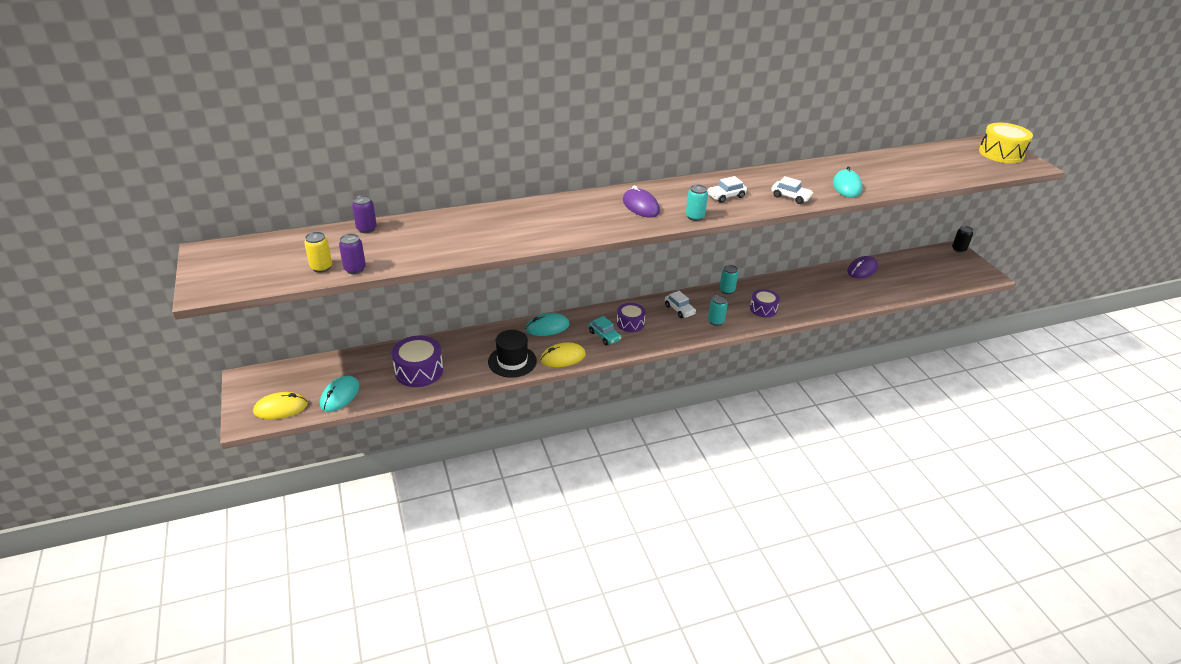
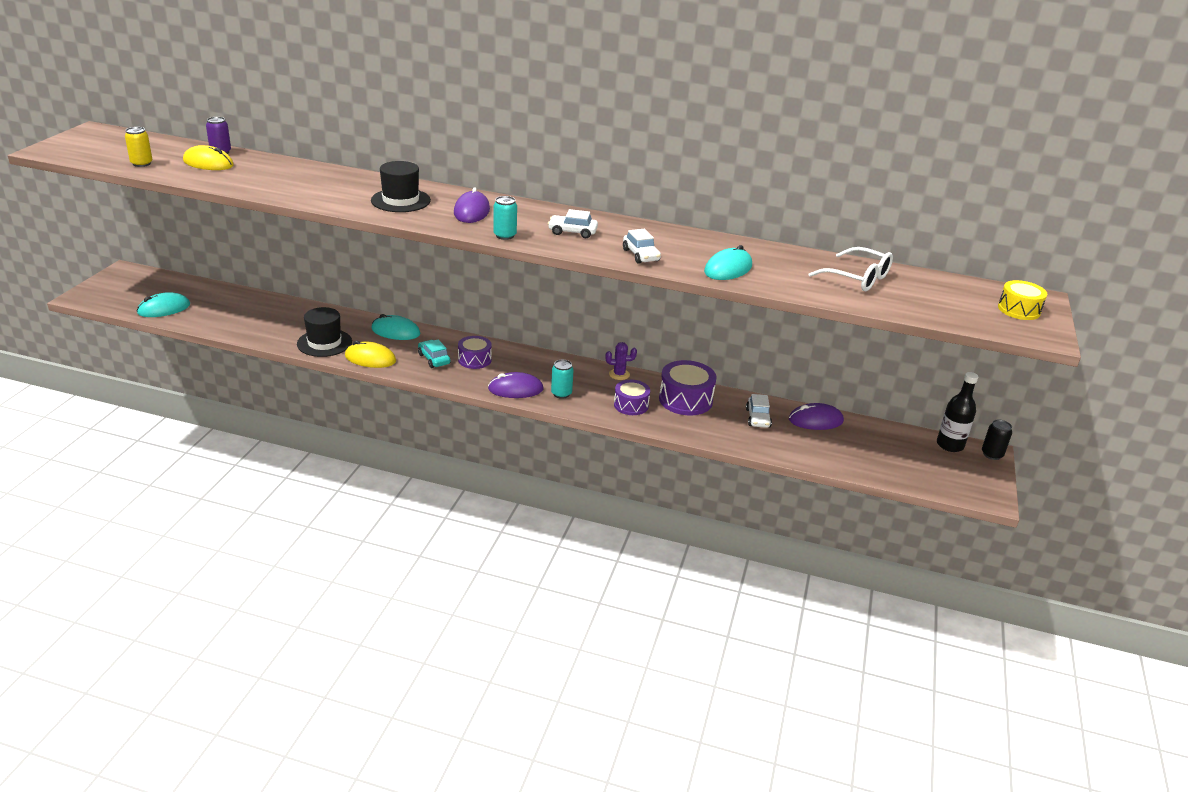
camera: 35 degrees right, 5 degrees down
(281, 408) = (115, 299): yellow mouse -> yellow mouse (208, 163)
(355, 269) = (160, 172): purple can -> none
(419, 371) = (244, 318): purple drum -> purple drum (685, 400)
(581, 217) = (400, 200): none -> black hat
(604, 336) = (434, 359): turquoise car -> turquoise car turned 150 degrees clockwise
(679, 310) = (541, 369): white car -> white car (758, 418)
(686, 332) = (515, 389): none -> purple mouse
(727, 290) = (619, 374): turquoise can -> purple cactus
(910, 164) = (857, 278): none -> white glasses
(936, 253) = (950, 445): none -> black bottle
(1001, 153) = (1019, 310): yellow drum -> yellow drum, size x0.64

